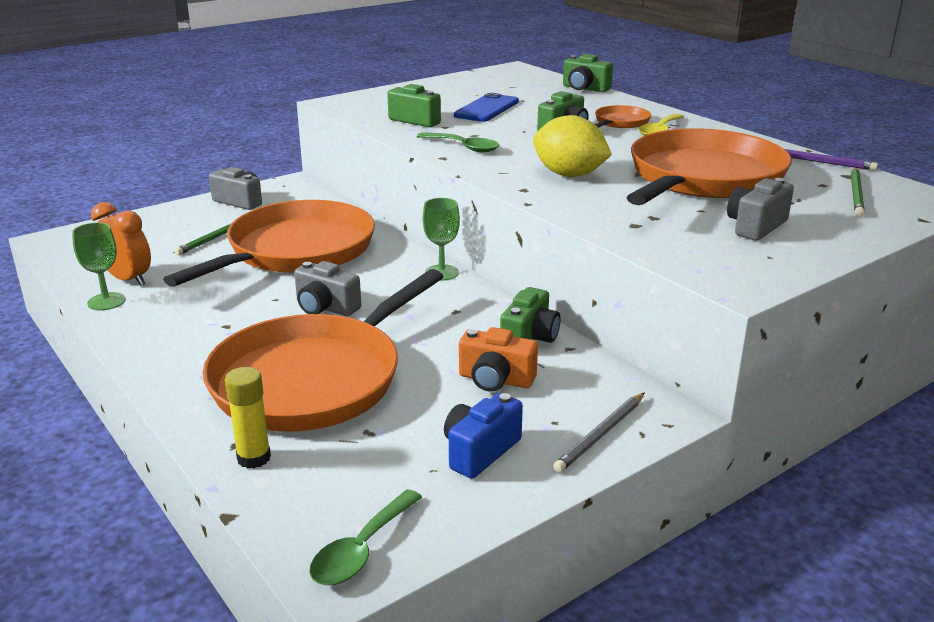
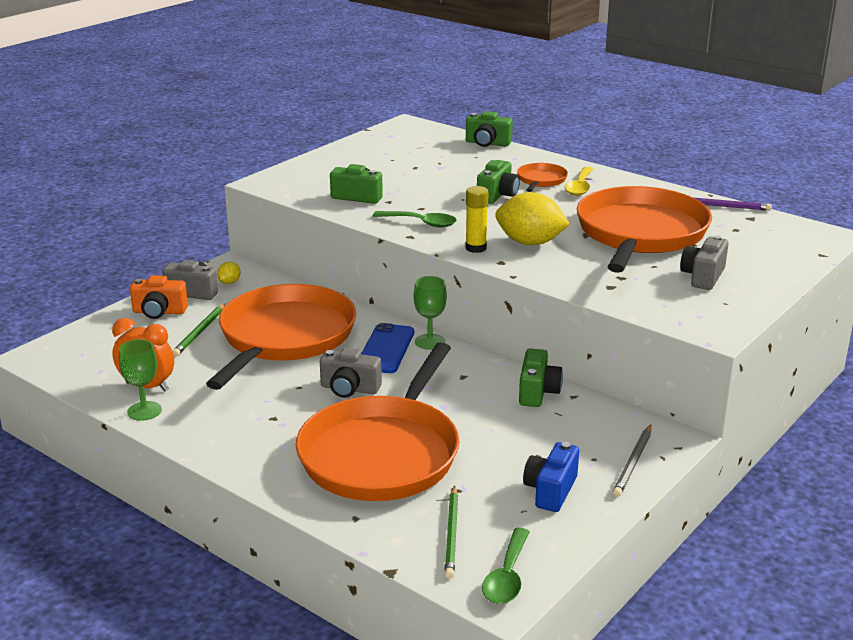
camera: 15 degrees left, 0 degrees up
(254, 458) = (379, 525): yellow glue stick -> yellow glue stick (476, 248)
(280, 197) = (229, 282): none -> yellow lemon
(487, 109) = (413, 176): blue phone -> blue phone (386, 349)
(495, 380) = (530, 432): orange camera -> orange camera (159, 312)
(856, 194) = (765, 236): green pencil -> green pencil (452, 534)

